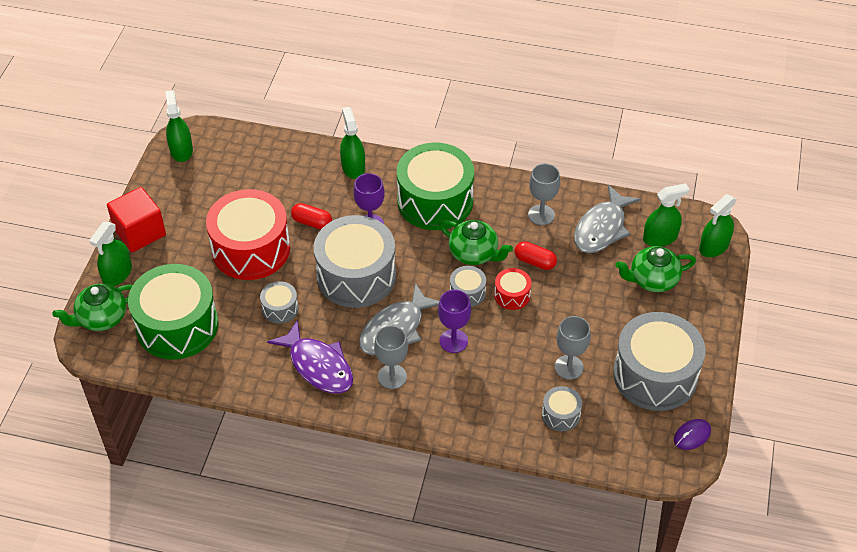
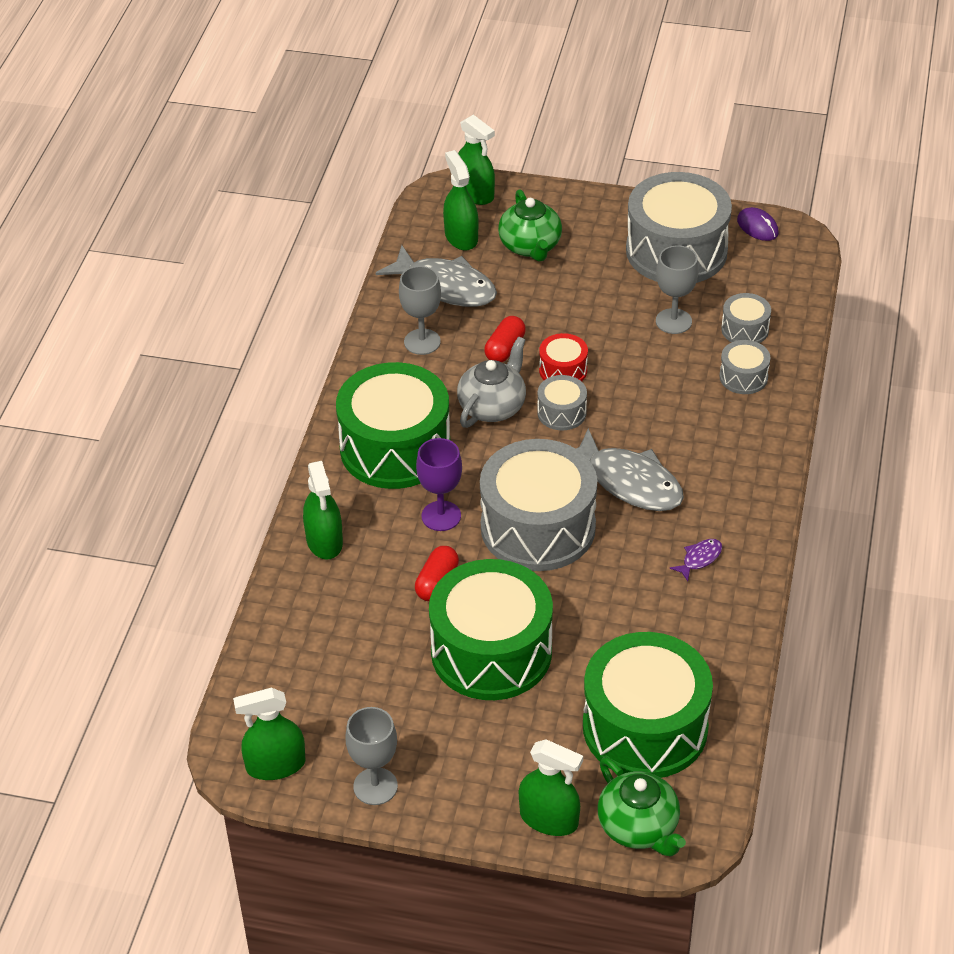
camera: 90 degrees left, 5 degrees down
(140, 232) = (459, 800): red cube -> none
(251, 249) = (491, 651): red drum -> green drum
(280, 308) = (603, 608): grey drum -> grey drum (743, 377)
(318, 366) = (699, 559): purple fish -> purple fish, size x0.44
(353, 167) = (324, 541): green spray bottle -> green spray bottle turned 90 degrees counterclockwise
(392, 377) = (708, 483): grey goblet -> grey goblet (375, 786)
(453, 341) = (643, 425): purple goblet -> none
(474, 253) = (492, 407): green teapot -> grey teapot

